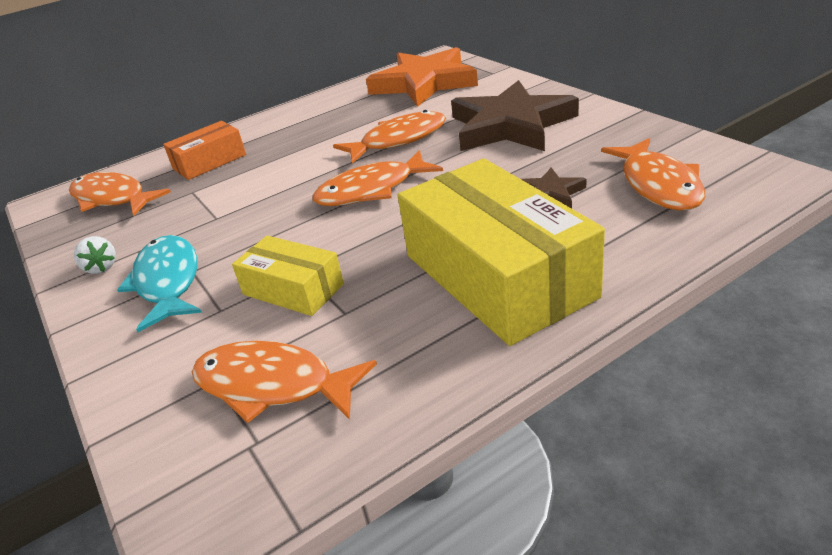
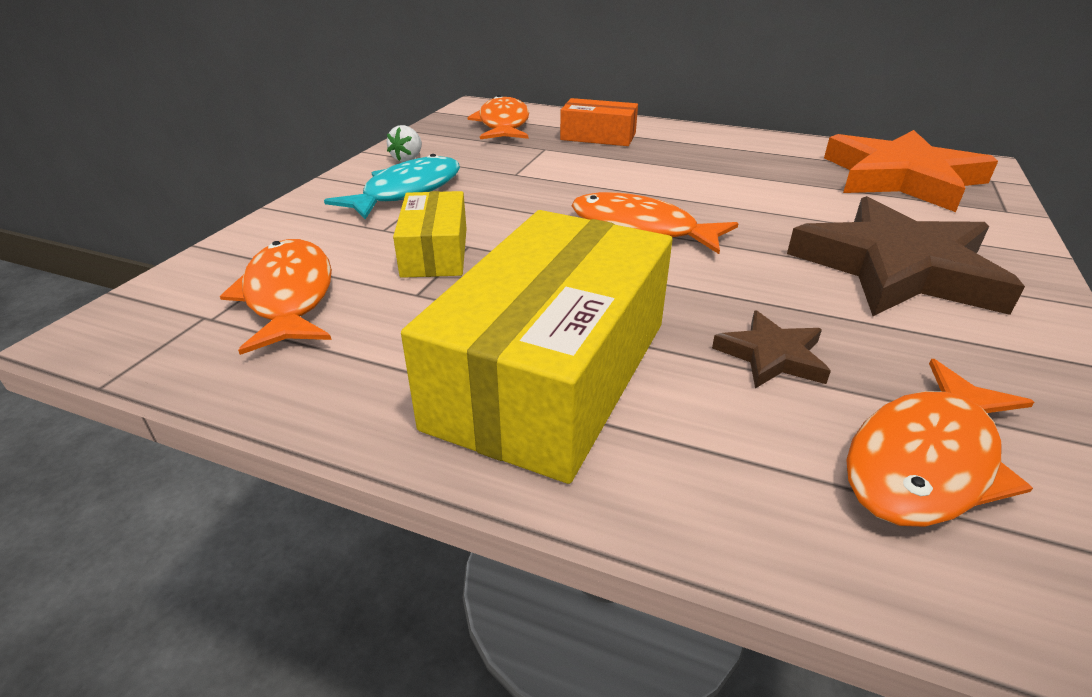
camera: 50 degrees right, 0 degrees up
(398, 140) = (756, 208): orange fish -> none

